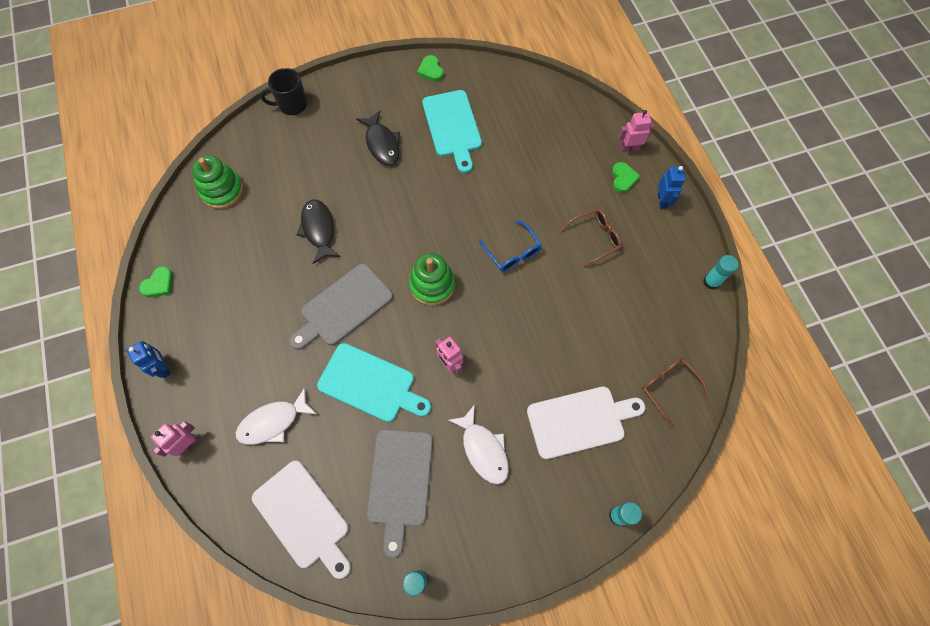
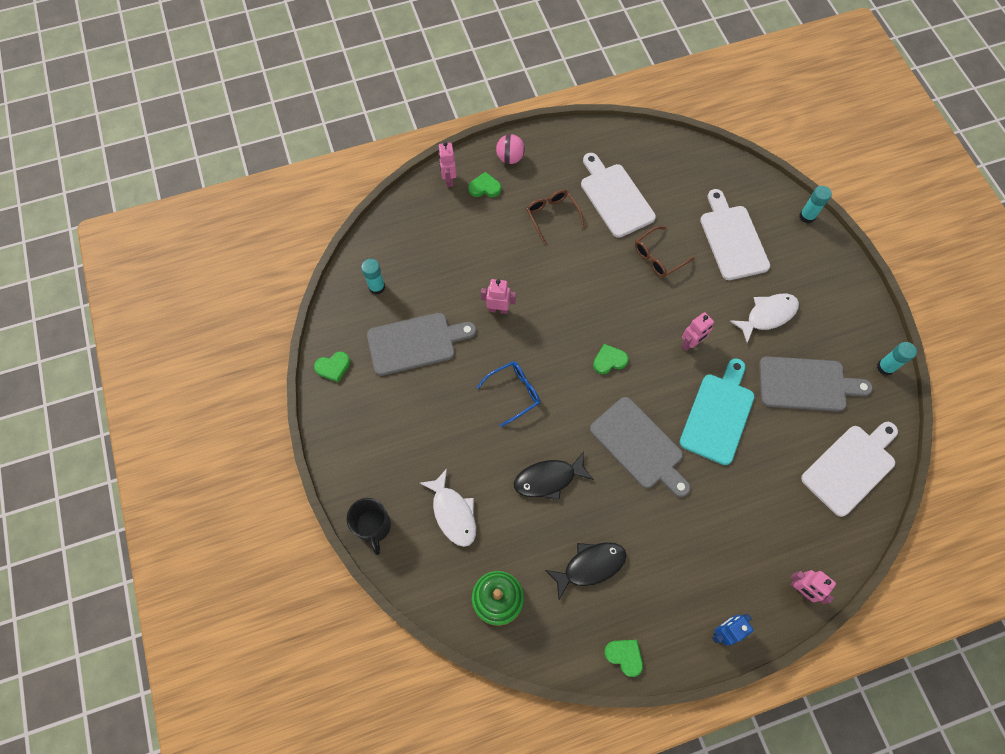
camera: 90 degrees left, 0 degrees up
(273, 422) = (767, 505): white fish -> white fish (453, 513)
(382, 144) = (435, 417): black fish -> black fish (590, 566)
(432, 285) = (609, 360): green stacking toy -> green heart
(452, 127) = (415, 343): turquoise cutting board -> grey cutting board
(487, 190) = (498, 309): none -> pink robot
(513, 252) = (570, 287): blue glasses -> blue glasses (514, 393)
(624, 300) = (615, 197): none -> white cutting board
(662, 201) = (510, 158): blue robot -> pink ball
(668, 387) = (695, 171): brown glasses -> brown glasses (658, 257)
(711, 282) = (593, 129): turquoise glue stick -> turquoise glue stick (377, 287)

